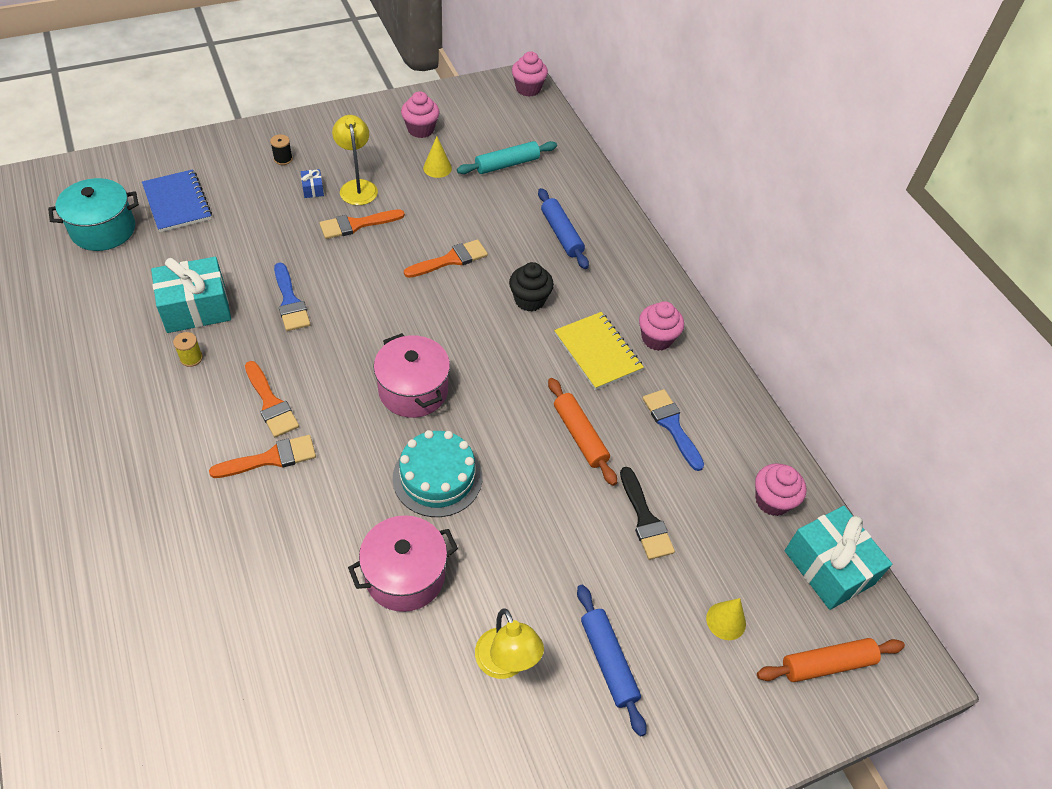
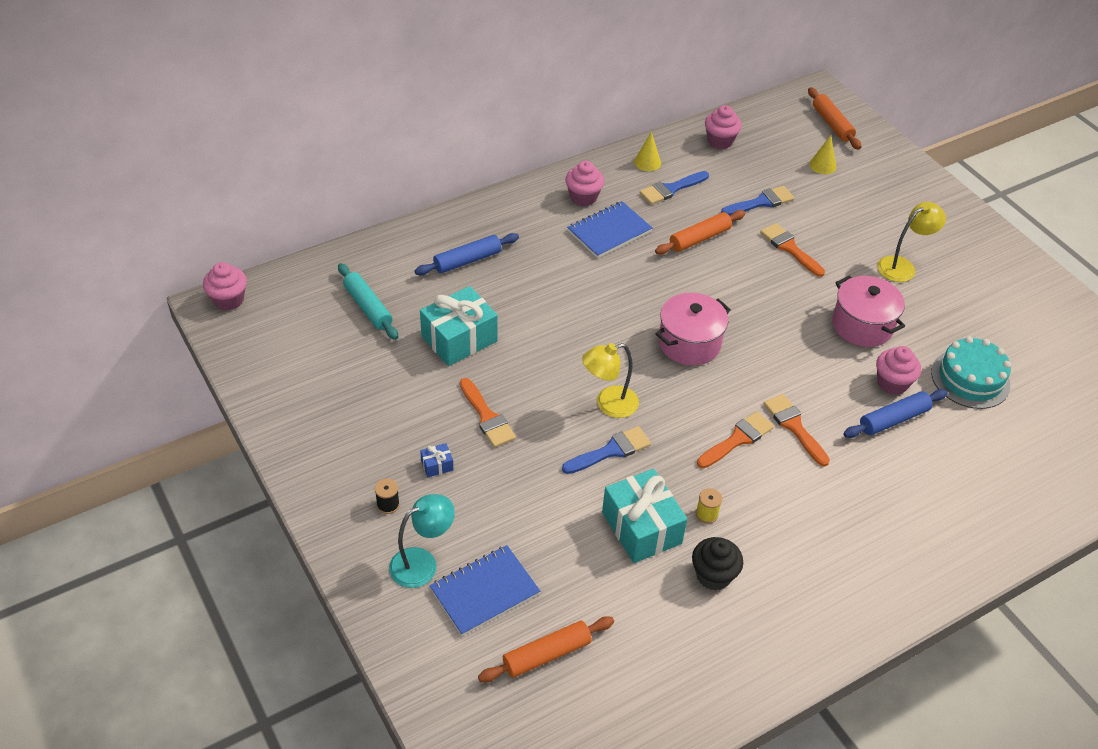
camera: 95 degrees left, 5 degrees down
(103, 230) = (547, 654): turquoise pot -> orange rolling pin
(219, 172) = (422, 563): none -> turquoise lamp
(357, 187) = (426, 426): yellow lamp -> yellow lamp (608, 404)
(420, 129) = (316, 385): pink cupcake -> pink cupcake (892, 383)
(437, 168) = (382, 362): yellow cone -> yellow cone (647, 162)
(437, 477) = (770, 317): turquoise cake -> turquoise cake (970, 378)
(450, 260) = (521, 336): orange brush -> orange brush (789, 248)
(529, 300) = (560, 277): black cupcake -> black cupcake (713, 575)
(598, 352) = (609, 231): yellow notebook -> blue notebook
(608, 661) = (876, 218): blue rolling pin -> blue rolling pin (893, 419)
(645, 519) = (761, 202): black brush -> blue brush
(829, 567) = (762, 119): turquoise gift -> turquoise gift (459, 339)

